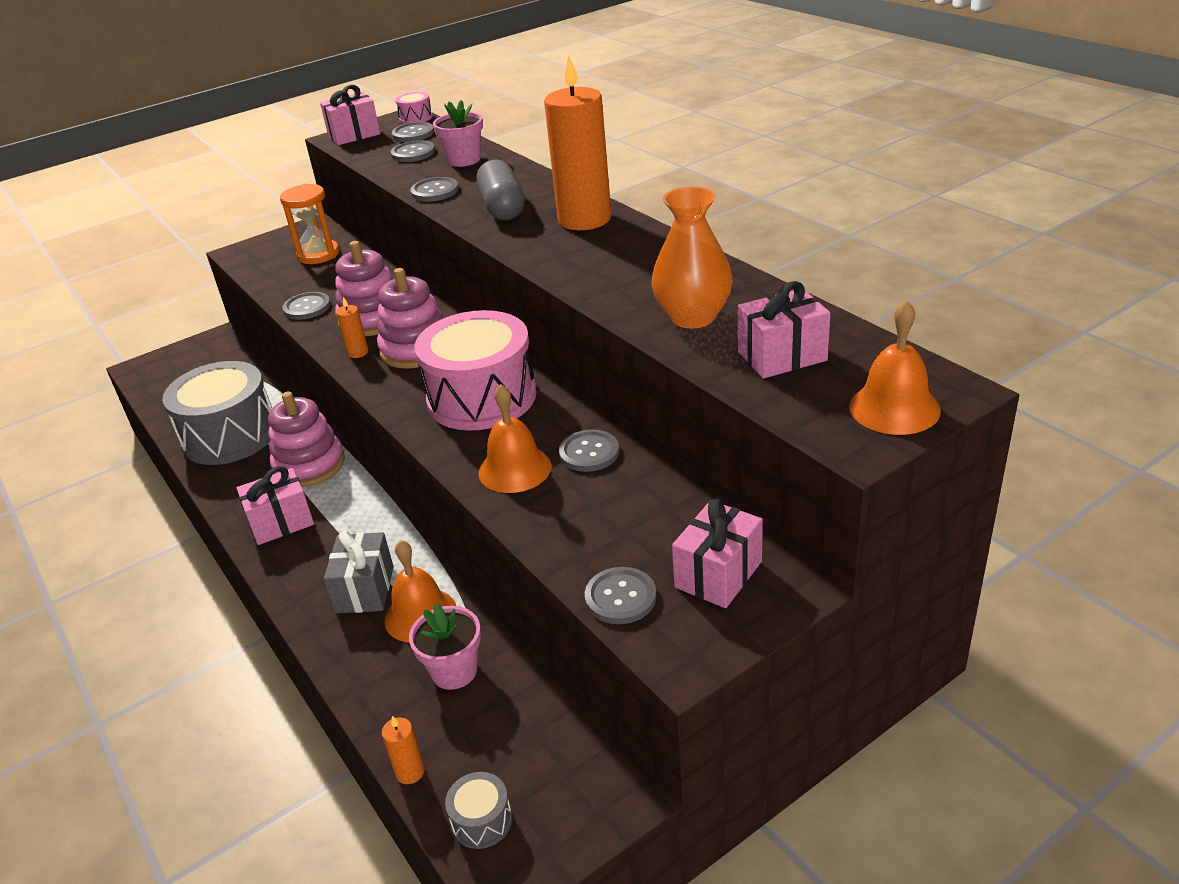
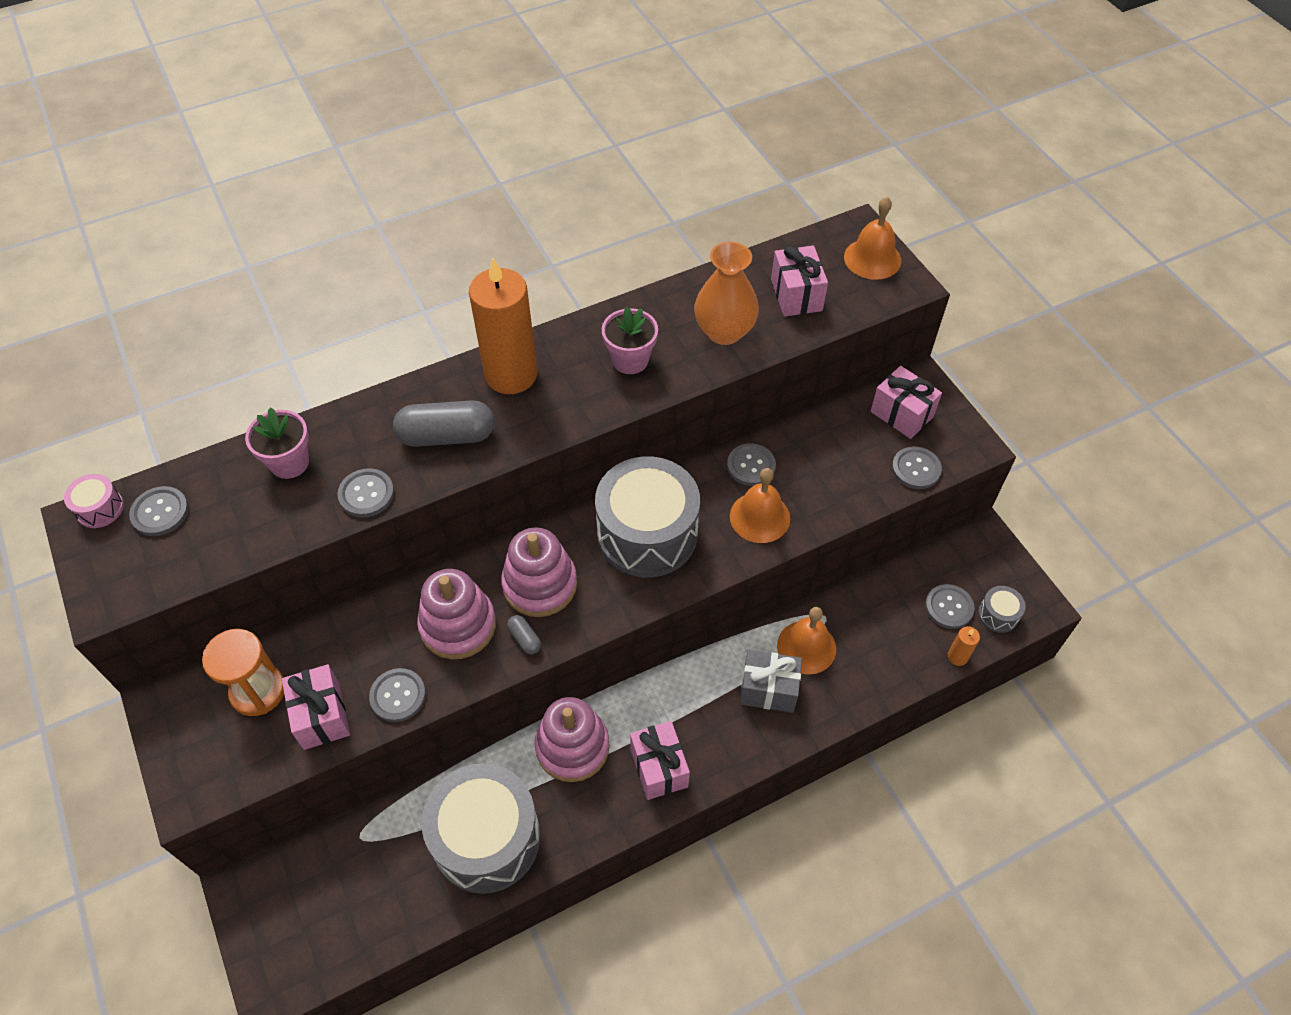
camera: 85 degrees left, 20 degrees up
(354, 135) = (111, 581): pink gift -> pink gift (321, 716)
(358, 352) = (525, 639): orange candle -> grey capsule
(413, 153) = (230, 513): grey button -> grey button (949, 607)
(454, 671) = (869, 625): pink flower pot -> pink flower pot (630, 360)
(482, 397) = (647, 533): pink drum -> grey drum

